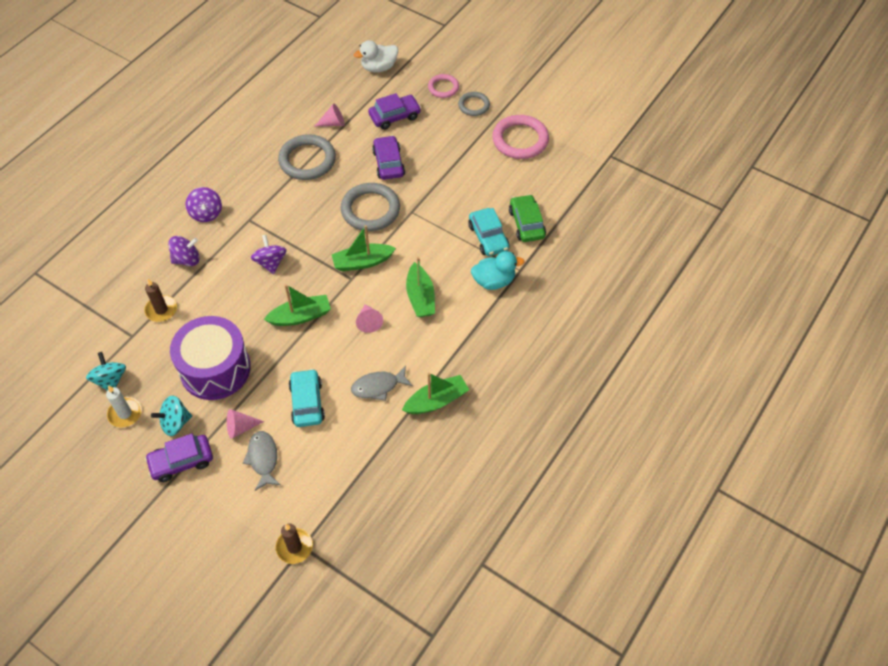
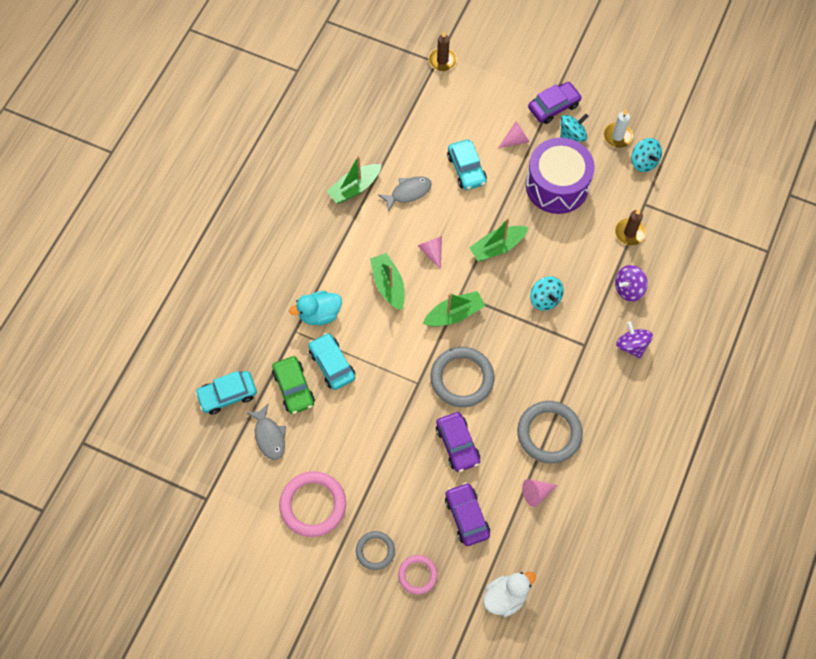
camera: 170 degrees right, 10 degrees up
(263, 458) = (488, 119): grey fish -> grey fish (269, 436)
(270, 262) = (545, 299): purple spinning top -> turquoise spinning top
(394, 116) = (466, 516): purple car -> purple car turned 105 degrees clockwise
(589, 227) = (227, 395): none -> turquoise car

